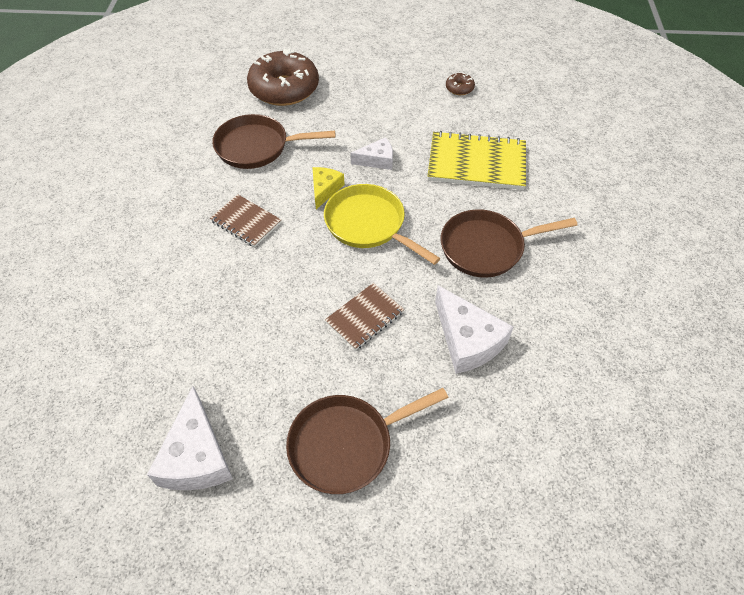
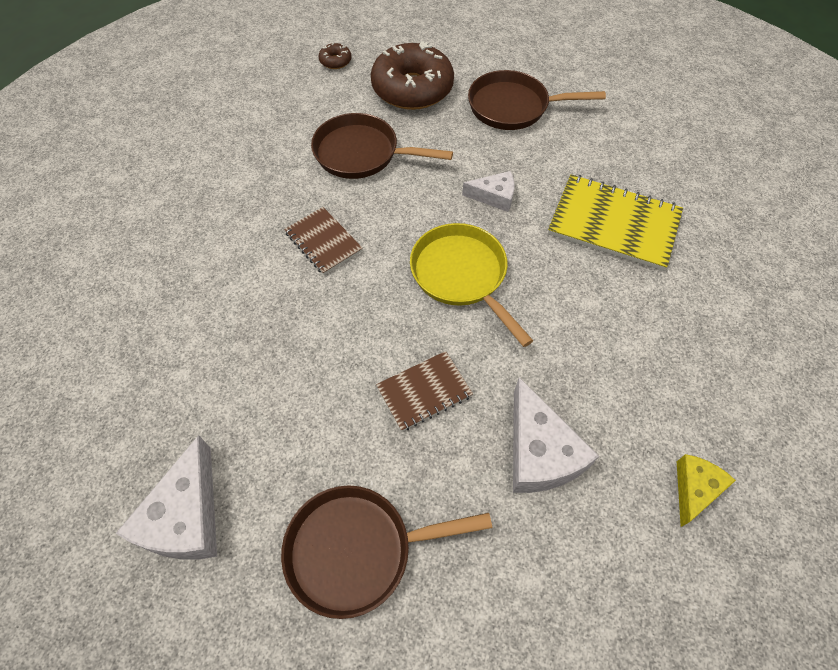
camera: 15 degrees right, 5 degrees up
(325, 189) = (423, 221): yellow cheese -> yellow cheese (694, 489)
(459, 88) = (618, 125): brown donut -> brown donut (335, 61)
(487, 247) = (597, 336): brown pan -> brown pan (513, 107)

